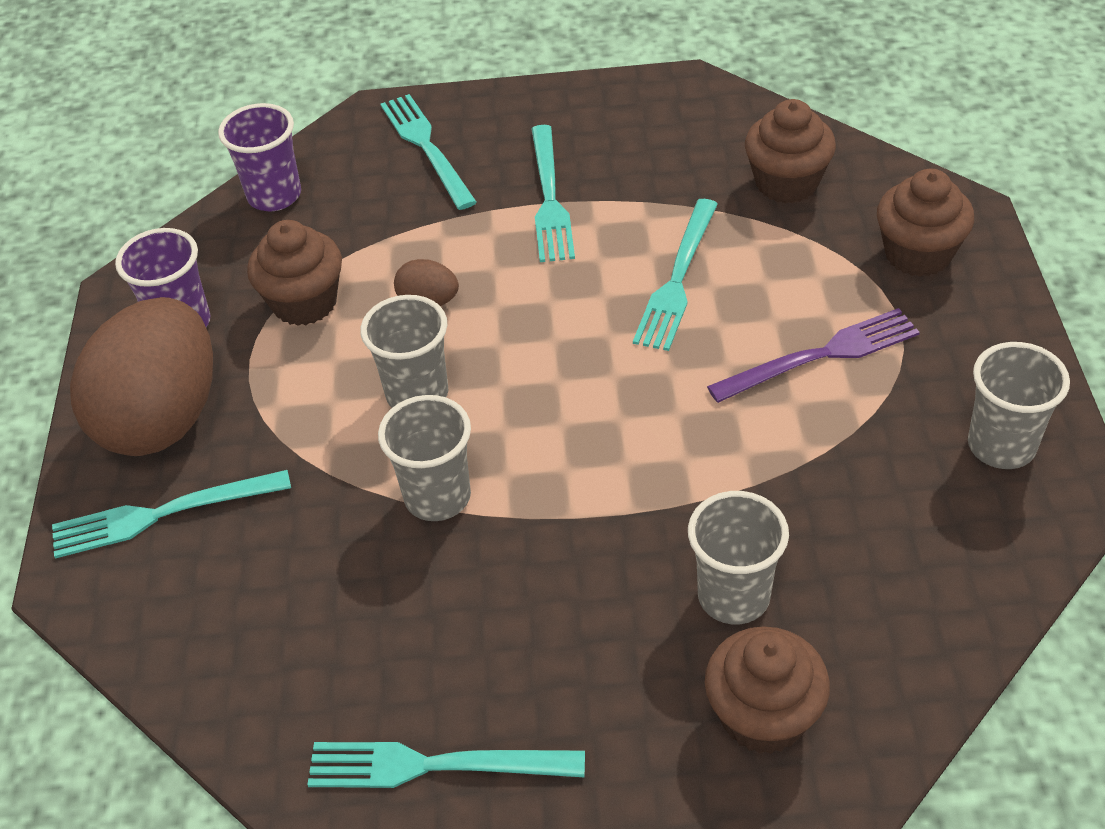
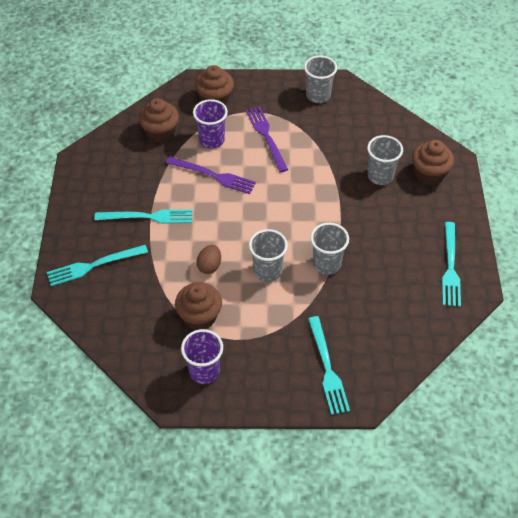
camera: 90 degrees left, 5 degrees up
(163, 418) = (268, 374): brown egg -> none
(274, 196) = (113, 334): purple cup -> purple cup (212, 140)
(677, 279) = (213, 176): turquoise fork -> purple fork

